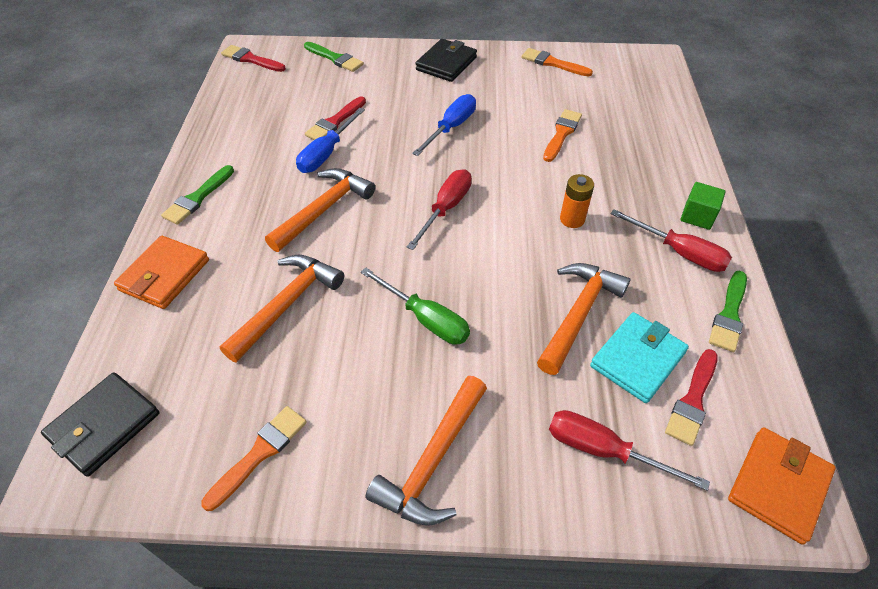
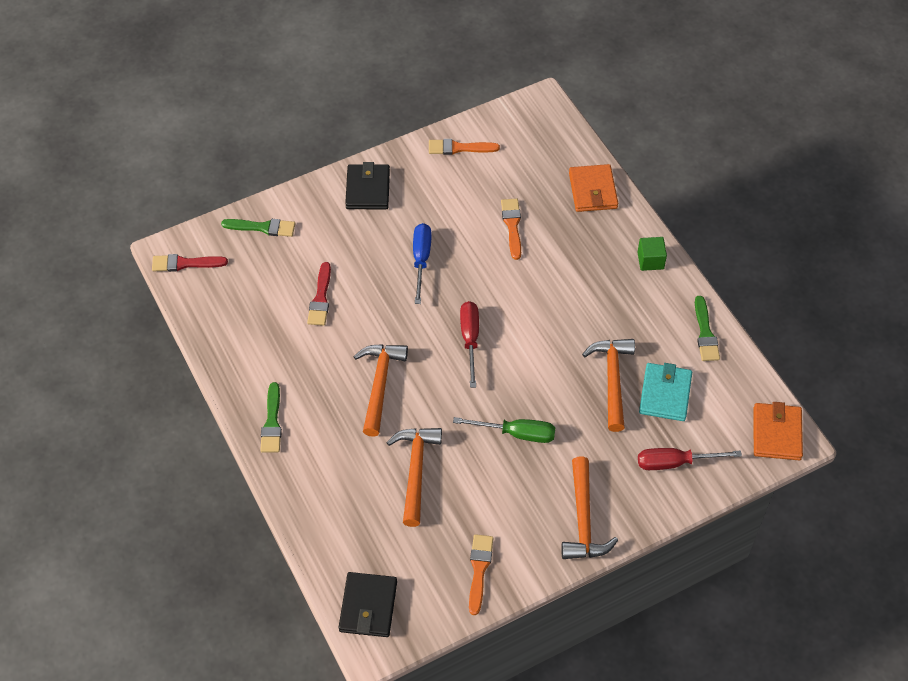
camera: 30 degrees left, 5 degrees up
(165, 275) = (308, 494): orange wallet -> orange wallet (593, 191)
(326, 153) = (339, 333): blue screwdriver -> none
(572, 219) = (566, 305): orange battery -> none
(679, 252) = (652, 298): red screwdriver -> none
(692, 400) = (709, 405): red brush -> none

